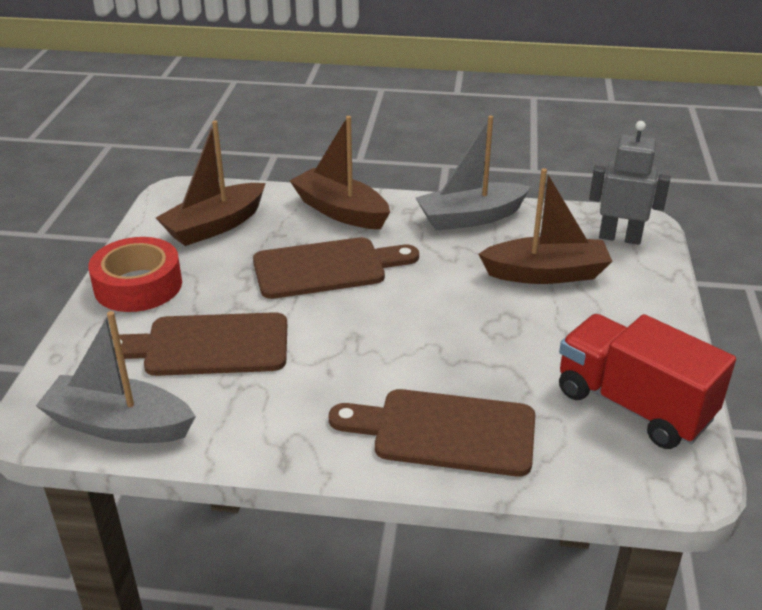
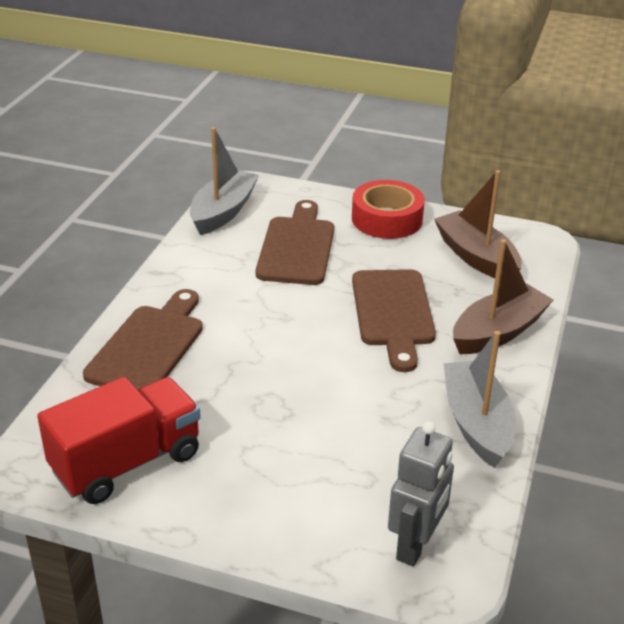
camera: 100 degrees right, 0 degrees up
(546, 273) = (351, 458): brown boat -> none

